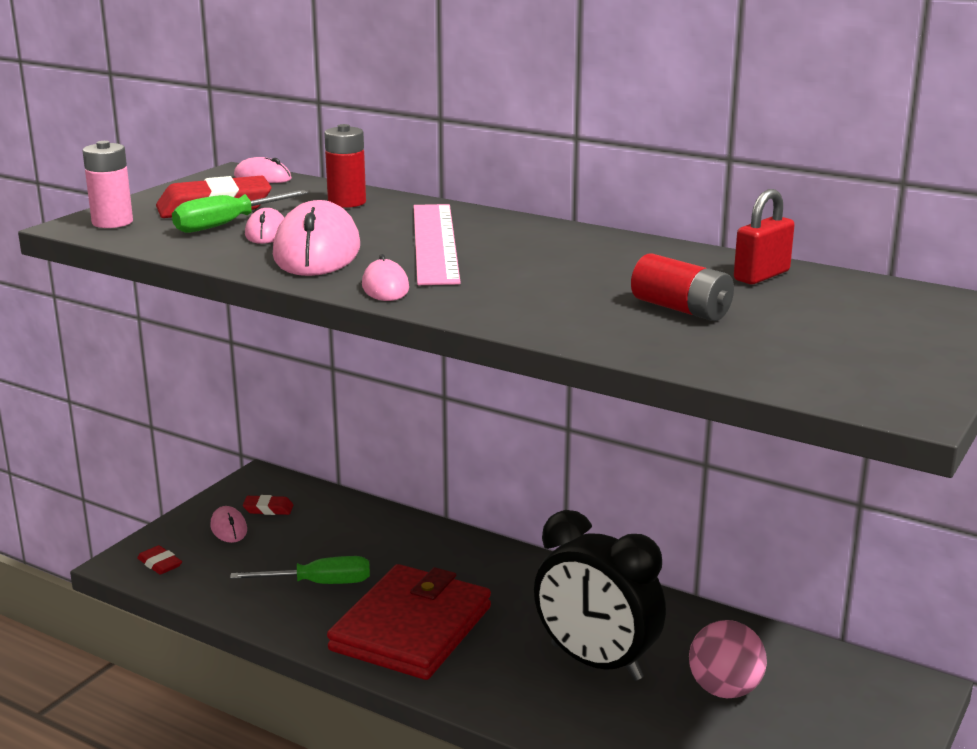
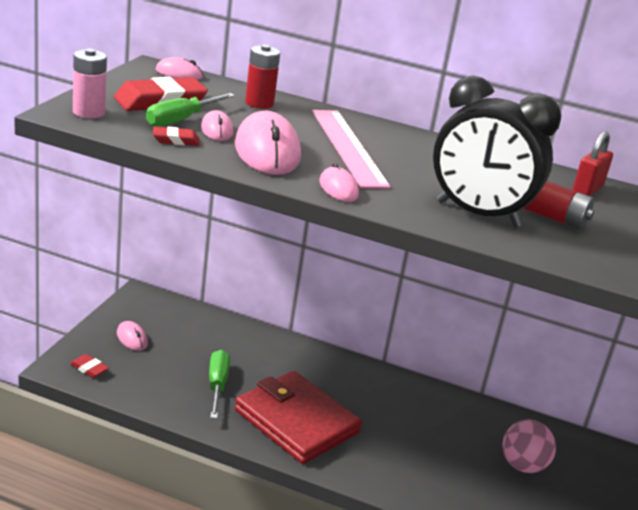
camera: 15 degrees left, 5 degrees up
(268, 509) = (156, 322): red eraser -> red eraser (176, 140)
(319, 583) = (217, 385): green screwdriver -> green screwdriver turned 75 degrees counterclockwise
(411, 628) = (296, 421): red wallet -> red wallet turned 60 degrees counterclockwise
(596, 662) = (432, 446): black clock -> black clock (478, 214)

